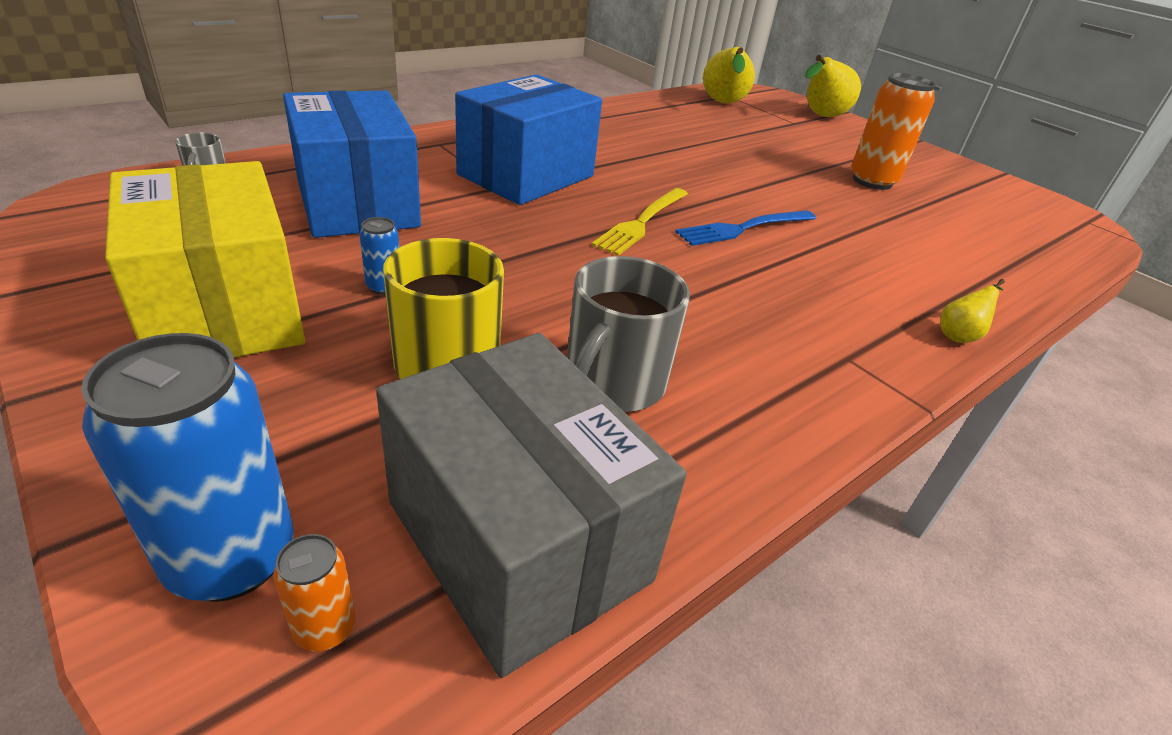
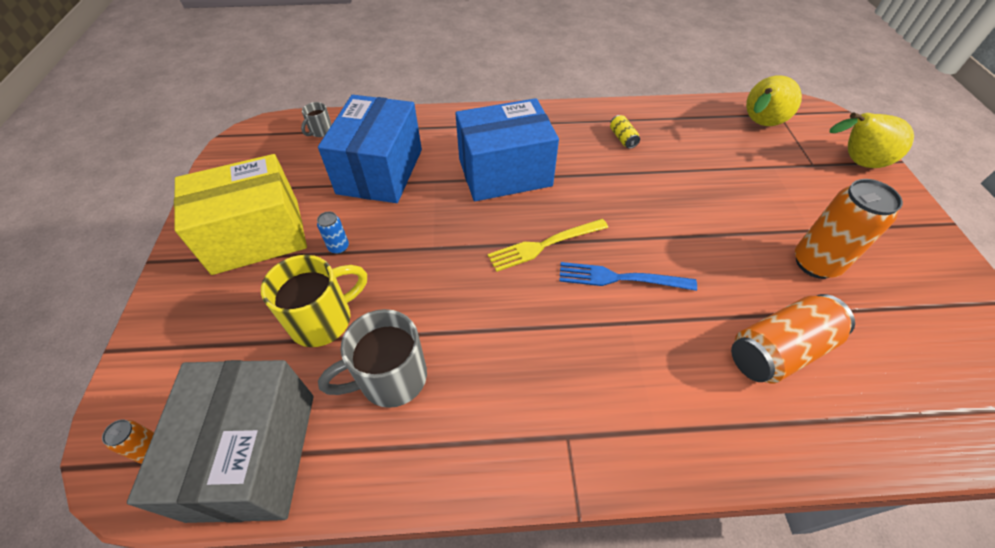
camera: 40 degrees right, 15 degrees up
(224, 310) = (257, 236): yellow box -> yellow box turned 60 degrees clockwise
(232, 558) = (152, 392): blue can -> none
(618, 130) = (622, 138): none -> yellow can
(917, 240) = (778, 350): none -> orange can
(959, 335) = (691, 464): yellow pear -> none

